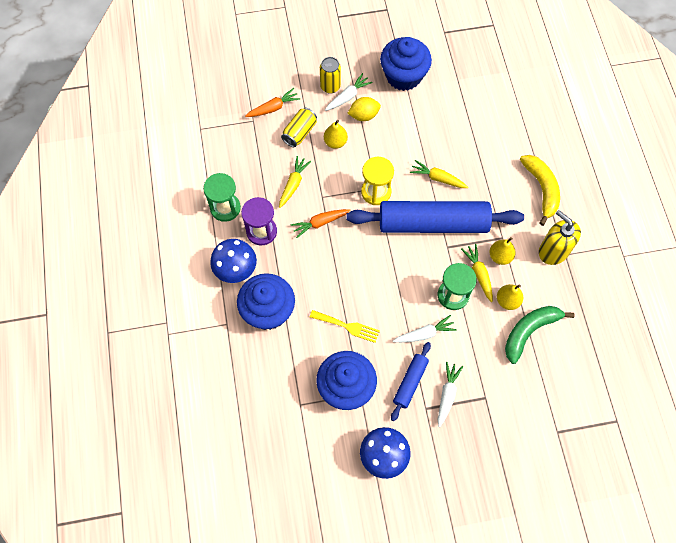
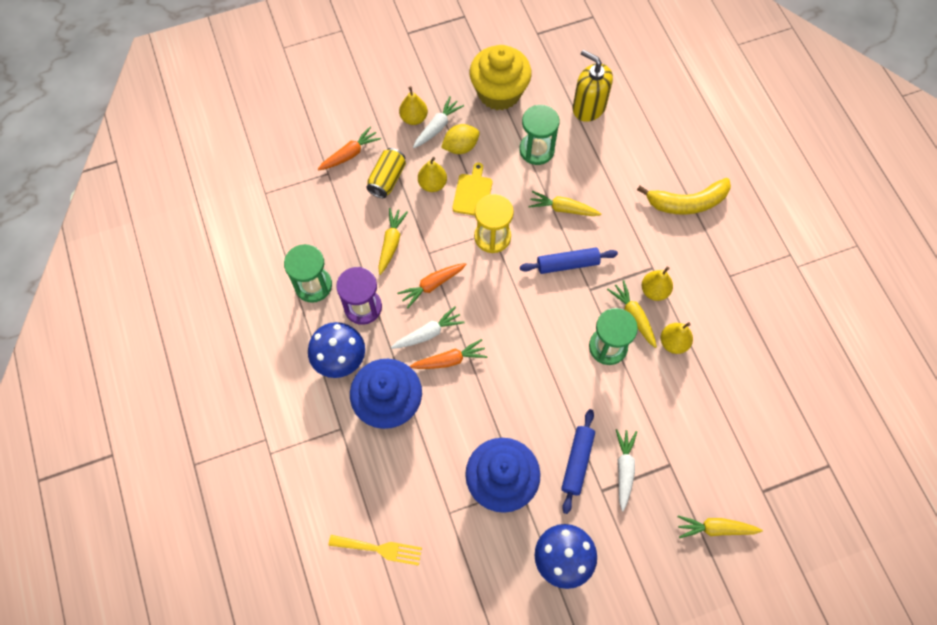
camera: 10 degrees left, 0 degrees up
(323, 285) = (449, 360): none -> orange carrot
(330, 86) = (414, 118): yellow can -> yellow pear
(347, 326) = (489, 406): yellow fork -> yellow fork (380, 549)
(366, 154) = (473, 193): none -> yellow cutting board
(403, 76) = (499, 92): blue cupcake -> yellow cupcake
(424, 334) = (583, 400): white carrot -> white carrot (428, 333)
(425, 127) = (536, 150): none -> green hourglass
(433, 223) = (567, 264): blue rolling pin -> blue rolling pin, size x0.47
(512, 454) = (715, 528): none -> yellow carrot
(529, 331) = (706, 375): green banana -> none
(541, 189) = (687, 202): yellow banana -> yellow banana turned 105 degrees clockwise
(553, 251) = (715, 274): yellow soap dispenser -> yellow soap dispenser (588, 107)

